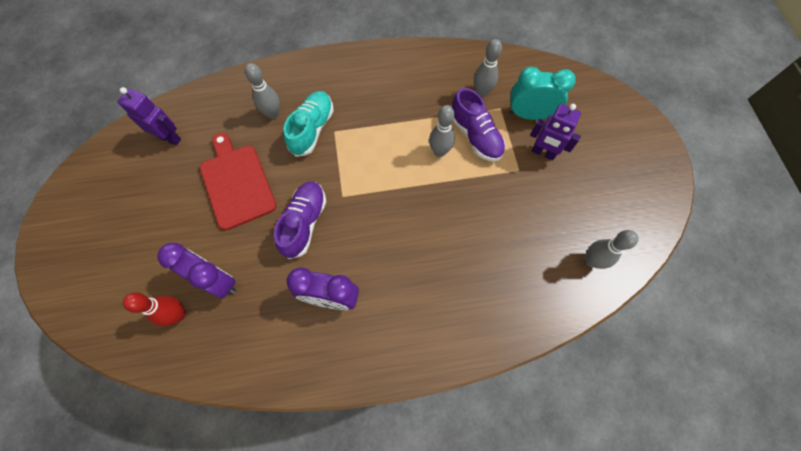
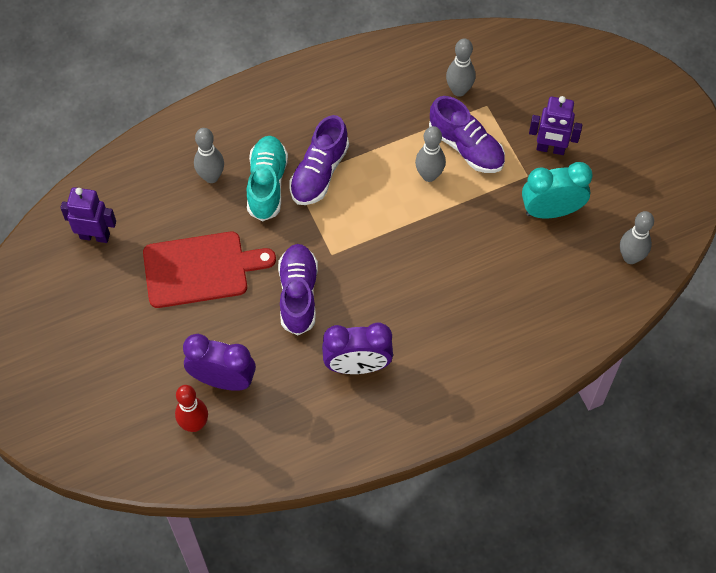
camera: 15 degrees left, 5 degrees down
(236, 183) = (200, 269): red cutting board -> red cutting board turned 120 degrees clockwise
(355, 129) = (319, 172): none -> purple shoe
(529, 115) = (523, 106): turquoise clock -> turquoise clock (551, 211)

